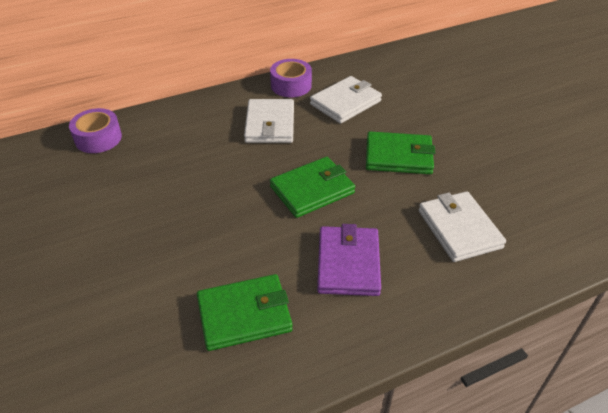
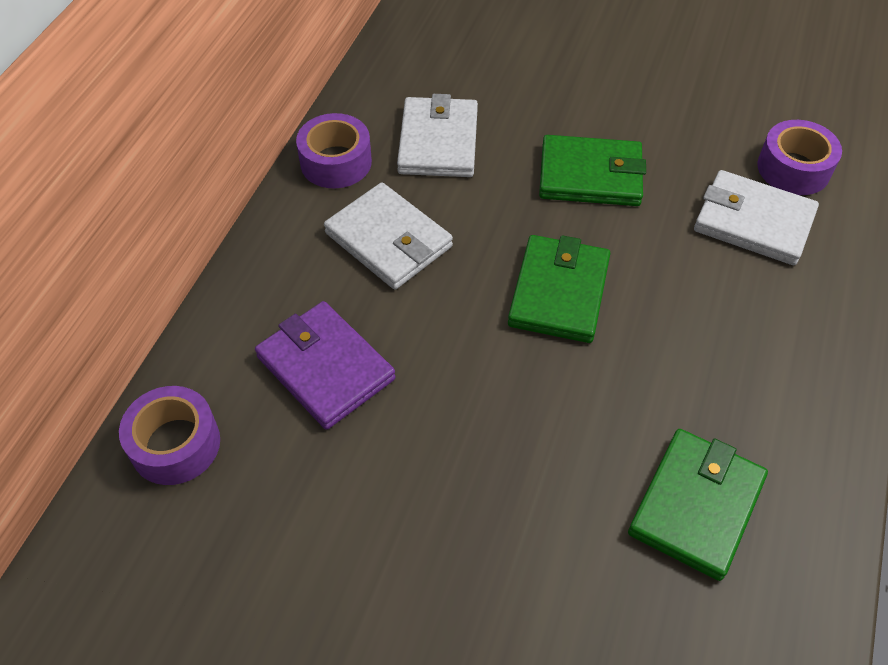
camera: 45 degrees left, 10 degrees up
(348, 263) = (711, 352): purple wallet -> purple wallet (325, 368)
(398, 156) = (590, 175): green wallet -> green wallet turned 45 degrees clockwise
(522, 222) = (793, 168): none -> purple tape

